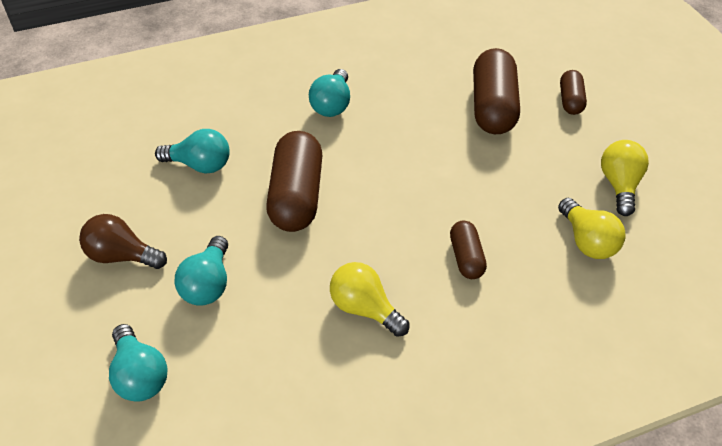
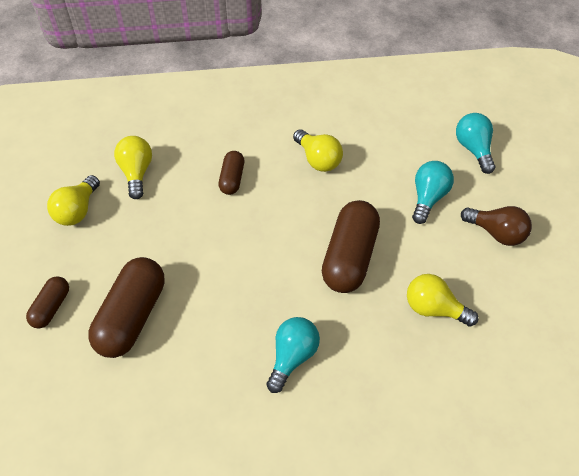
camera: 165 degrees left, 5 degrees up
(200, 165) = (434, 308): turquoise light bulb -> yellow light bulb

